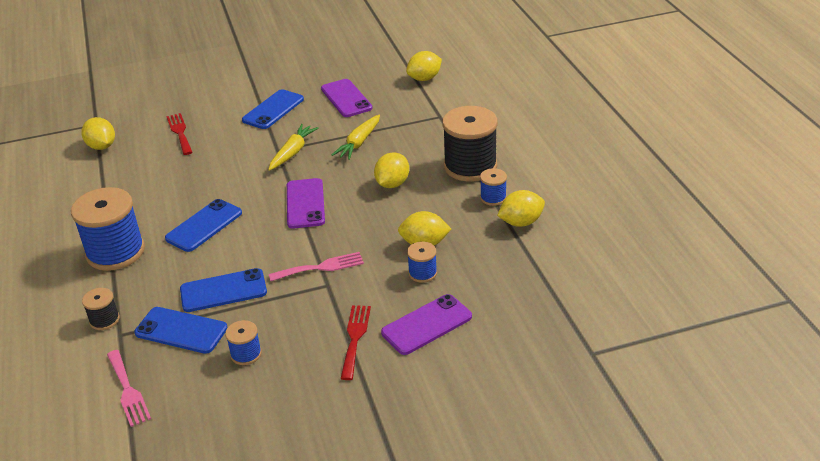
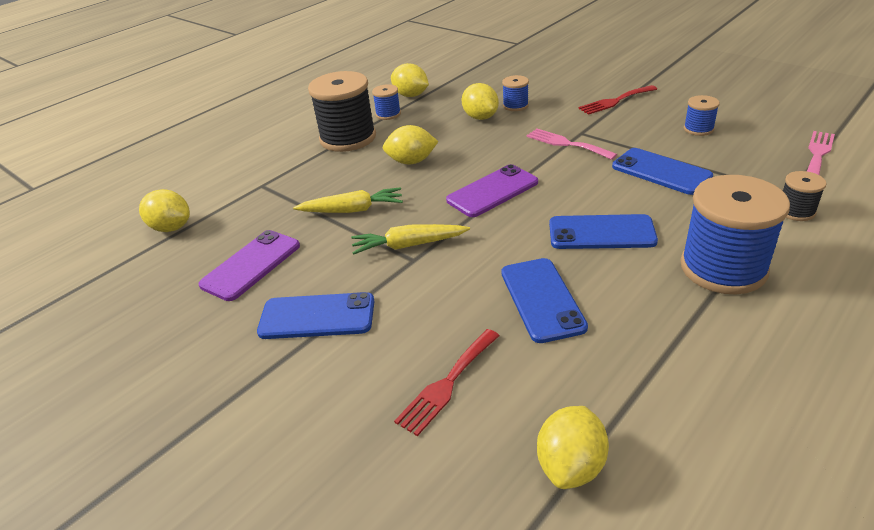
camera: 120 degrees left, 0 degrees up
(181, 331) = (731, 166): blue phone -> blue phone (542, 299)
(426, 325) = (565, 86): purple phone -> none

